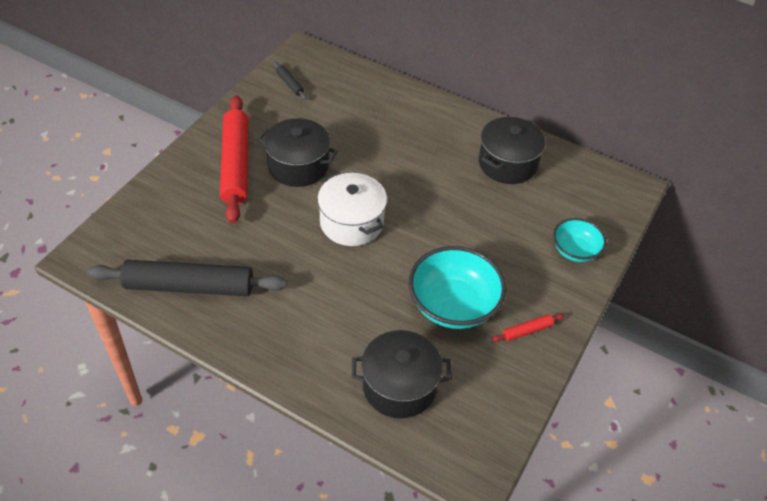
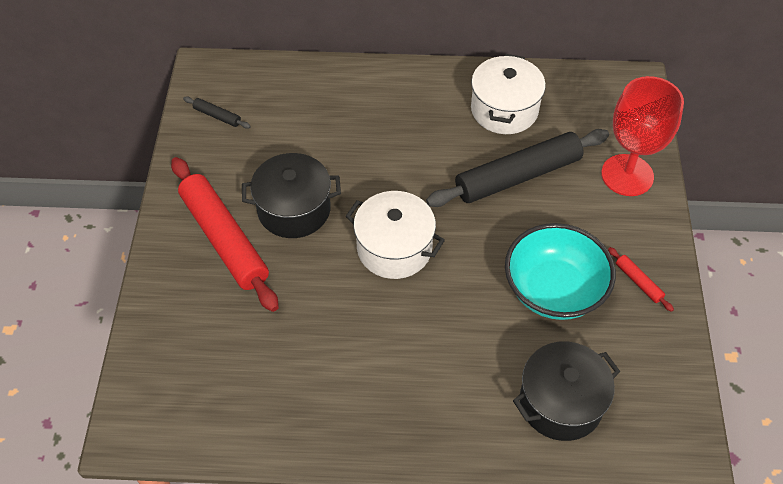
camera: 25 degrees left, 5 degrees up
(189, 286) = (274, 405): black rolling pin -> black rolling pin (518, 176)
(507, 164) = (504, 110): black pot -> white pot
(527, 331) = (638, 282): red rolling pin -> red rolling pin turned 75 degrees counterclockwise
(575, 250) = (627, 175): turquoise bowl -> red goblet

